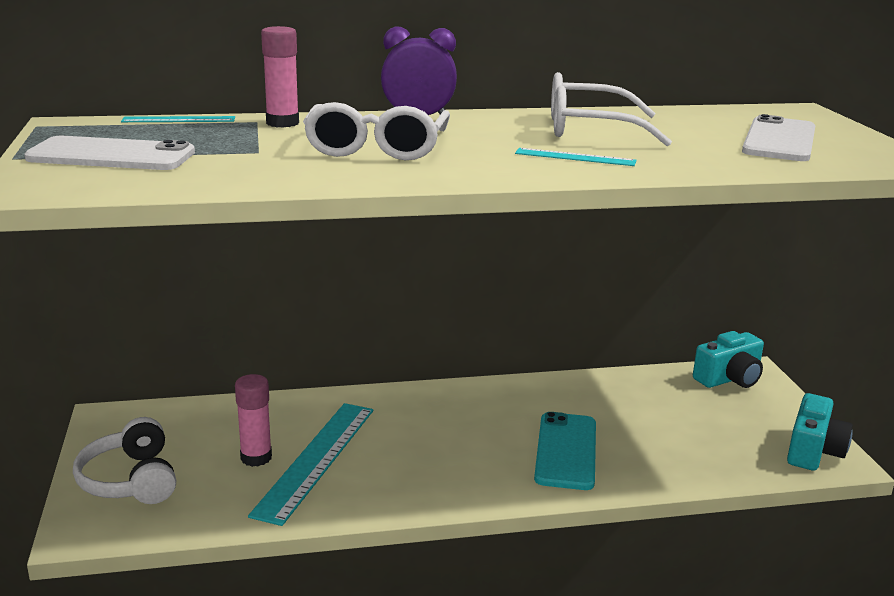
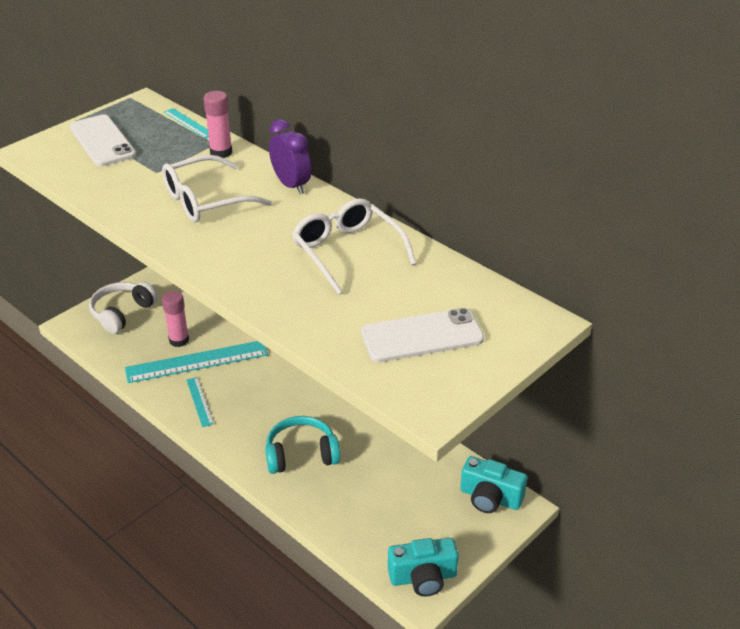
camera: 55 degrees right, 15 degrees up
(566, 451) = (301, 454): turquoise phone -> turquoise headphones
(575, 157) = (267, 270): turquoise ruler -> turquoise ruler (200, 401)

